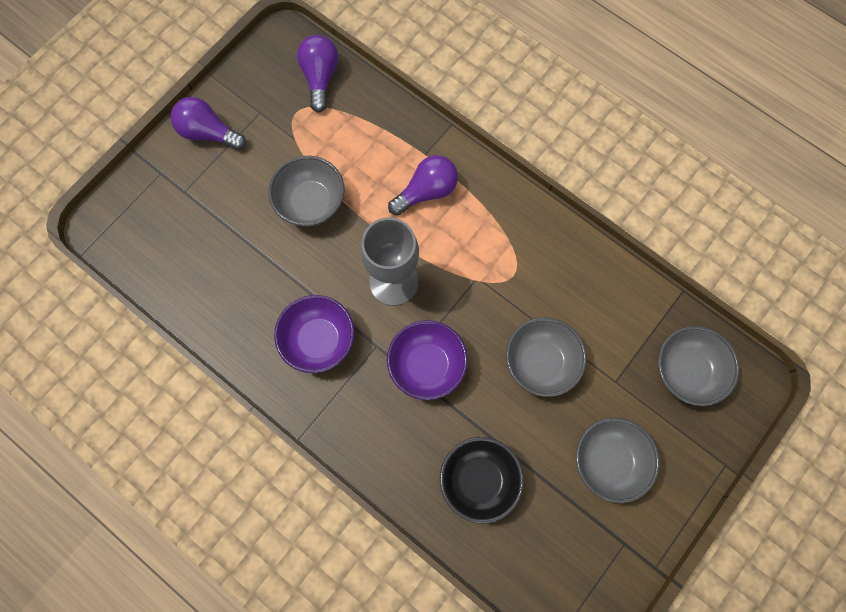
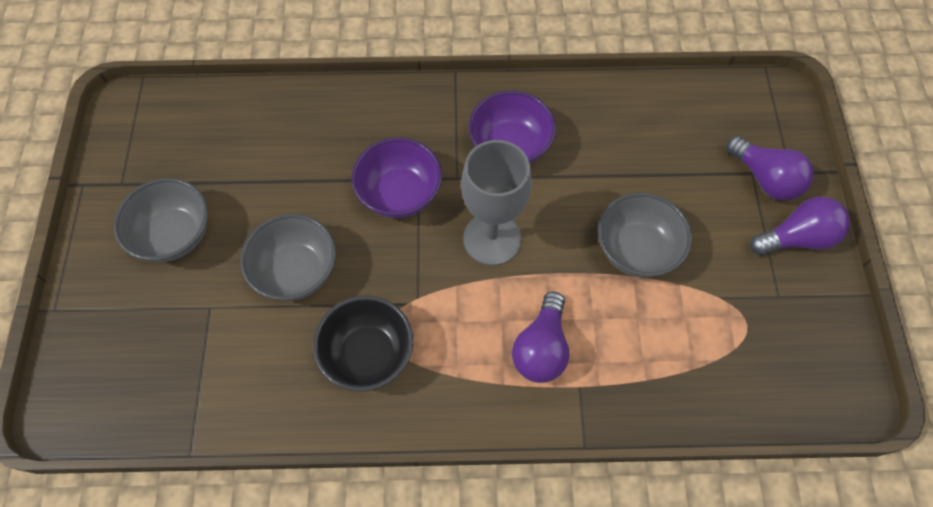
camera: 140 degrees right, 10 degrees down
(320, 77) = (767, 383): purple light bulb -> purple light bulb (765, 179)
(479, 480) = (283, 143): black bowl -> black bowl (368, 354)
(686, 371) = (140, 370): grey bowl -> none

